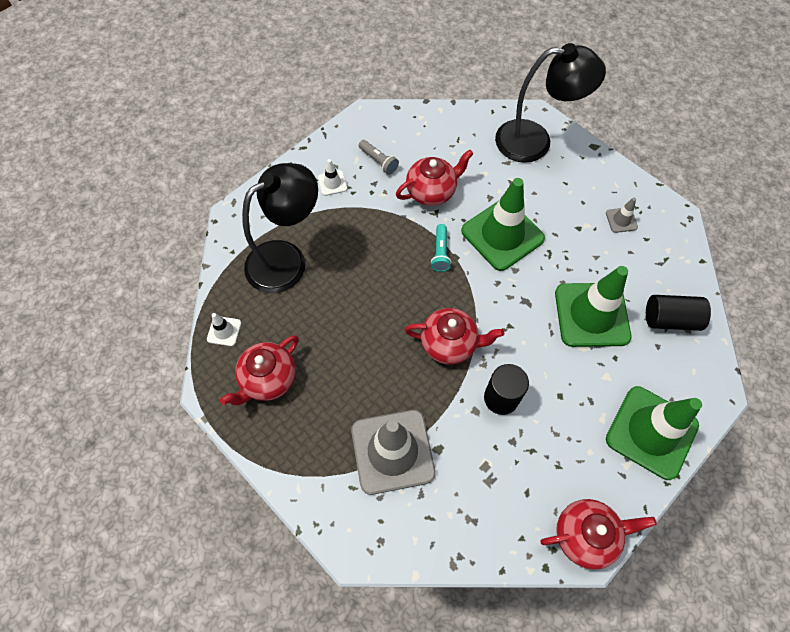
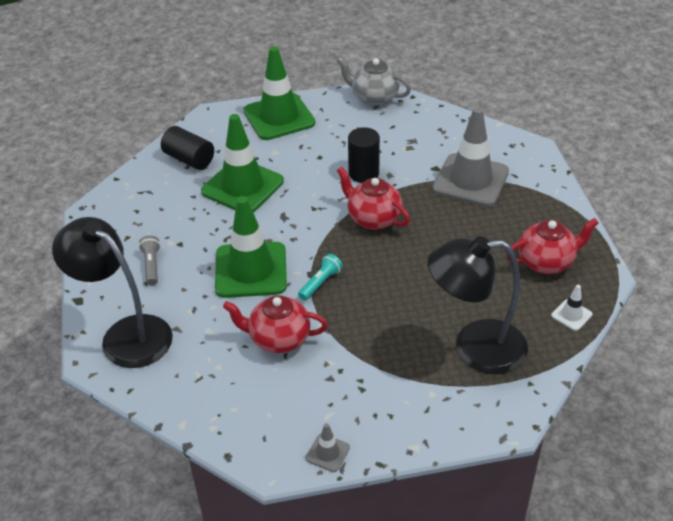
camera: 145 degrees left, 20 degrees down
(332, 183) = (375, 401): white traffic cone -> none
(378, 161) = (305, 399): grey flashlight -> grey flashlight (152, 265)
(585, 535) = (374, 97): red teapot -> grey teapot
(621, 220) = (138, 232): grey traffic cone -> grey traffic cone (327, 453)

